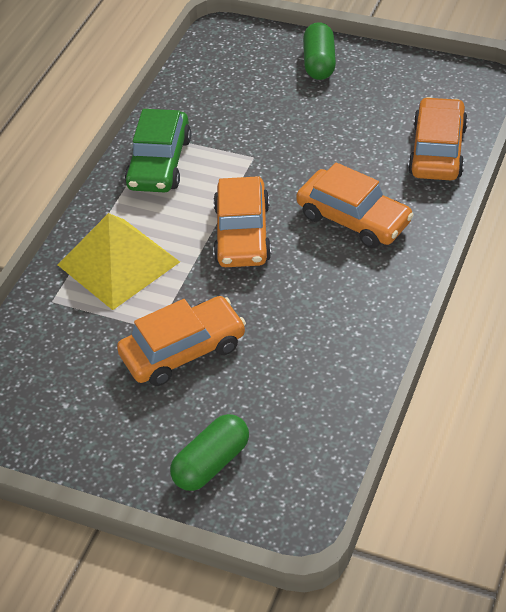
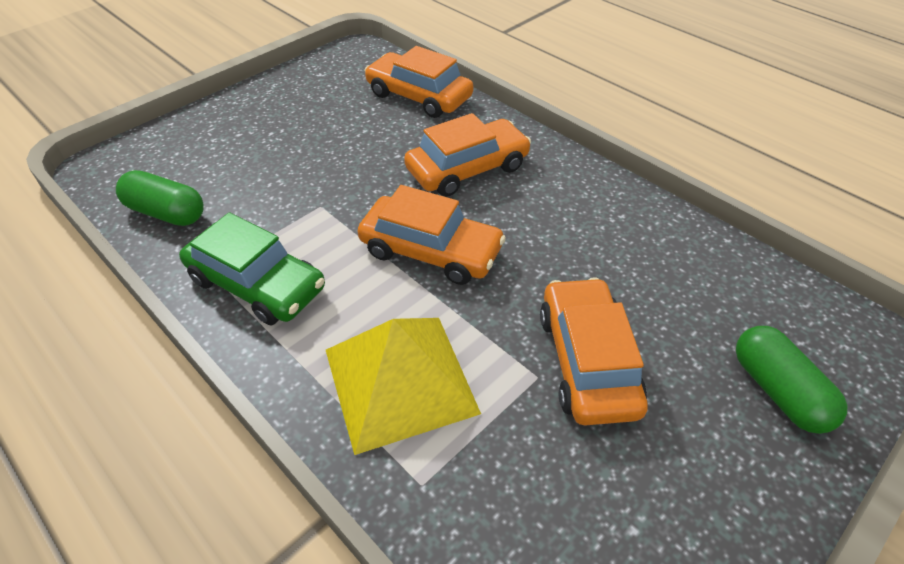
camera: 70 degrees left, 0 degrees up
(319, 63) = (232, 120): green capsule -> green capsule (166, 212)

